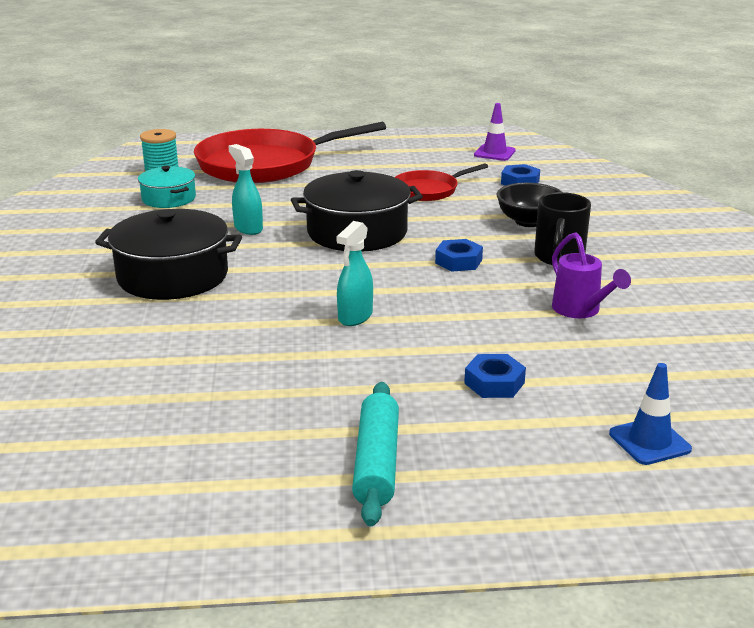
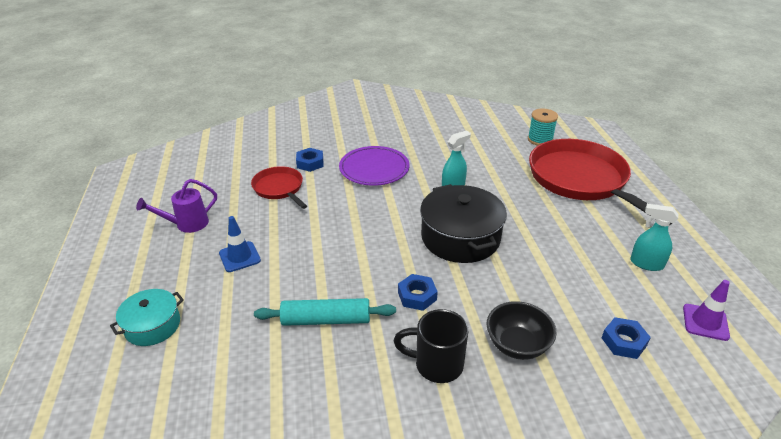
camera: 85 degrees right, 10 degrees up
(169, 198) = (493, 149): turquoise pot -> turquoise pot (152, 326)
(173, 276) = (374, 169): black pot -> purple plate
(355, 317) = (320, 246): turquoise spray bottle -> turquoise spray bottle (646, 264)
(376, 463) = (151, 266): turquoise rolling pin -> turquoise rolling pin (326, 319)
(428, 190) = (568, 274): red pan -> red pan (279, 188)
(494, 383) = (224, 316): blue nut -> blue nut (310, 163)
(580, 310) = (331, 373): purple watering can -> purple watering can (187, 224)
(649, 441) = (130, 399): blue traffic cone -> blue traffic cone (239, 257)

